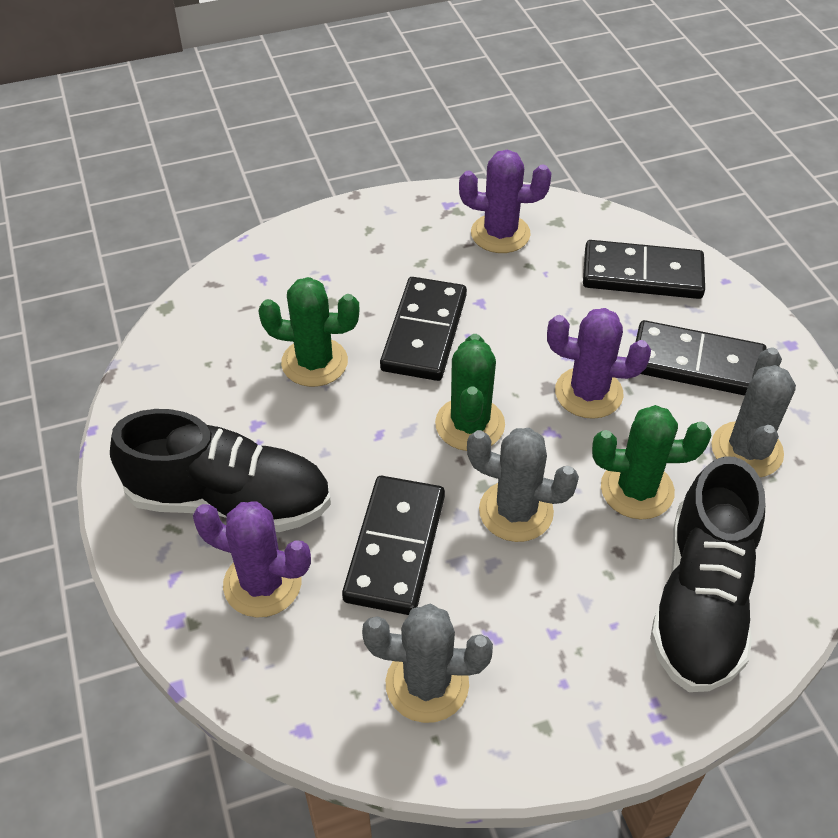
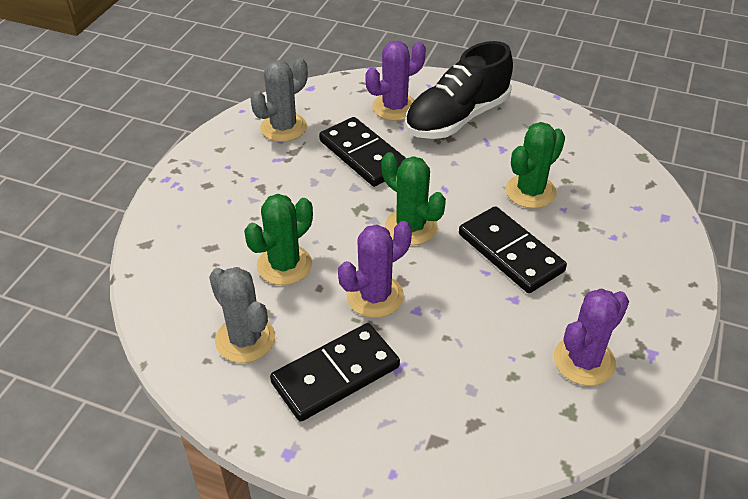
camera: 130 degrees right, 5 degrees down
(516, 511) = (331, 208): grey cactus -> none
(642, 274) = (454, 419): black domino -> none
(700, 600) = (197, 239): black shoe -> none

